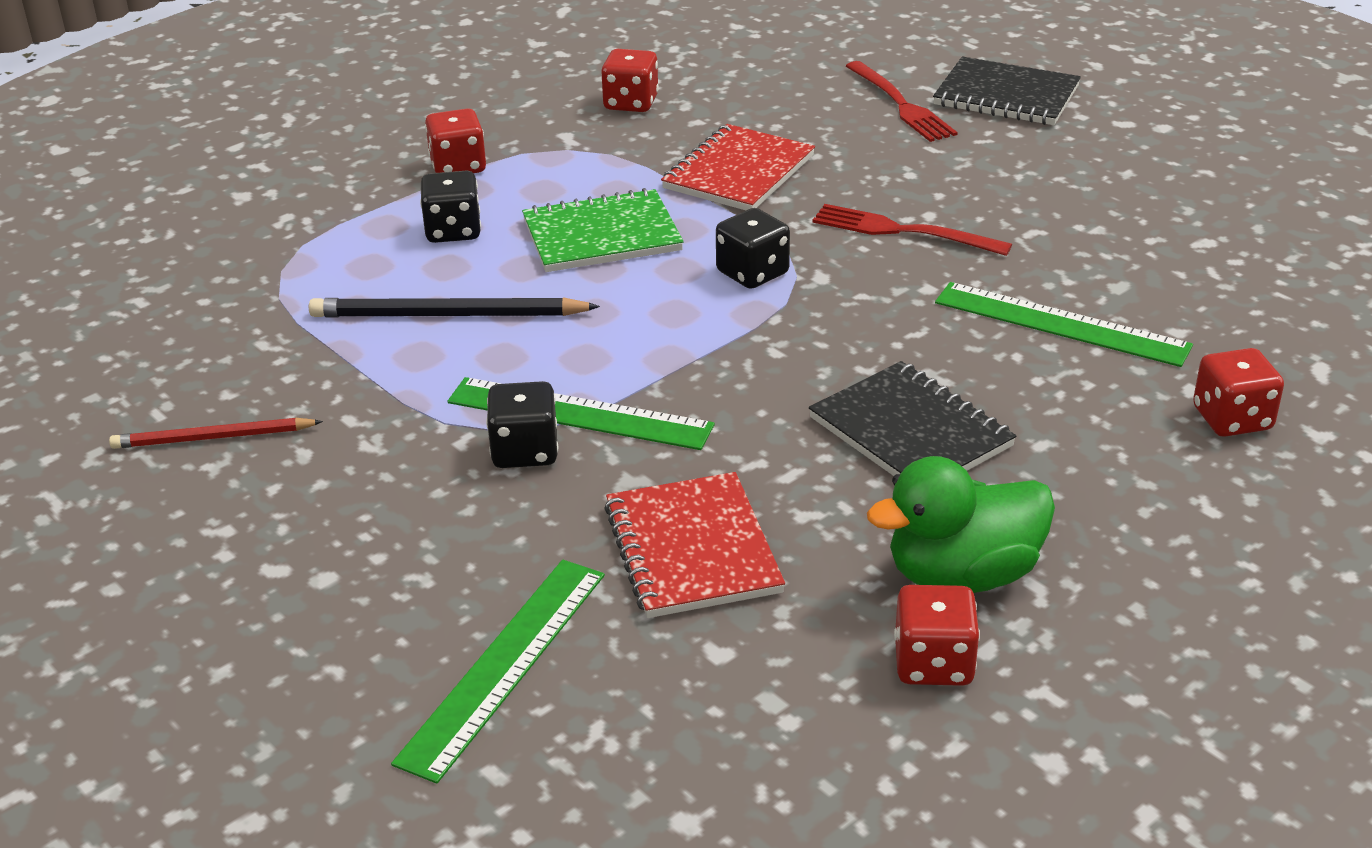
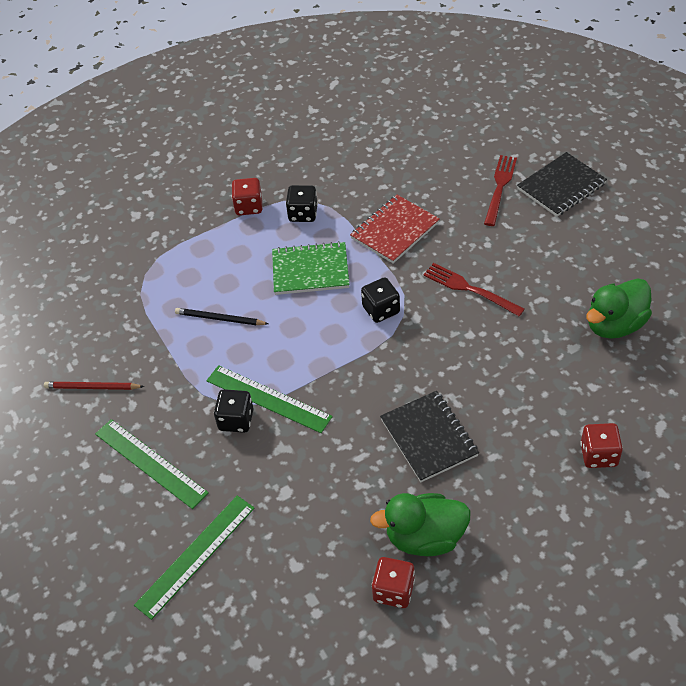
camera: 15 degrees right, 15 degrees up
(447, 315) = (219, 319): black pencil -> black pencil, size x0.66
(453, 231) = (235, 256): black dice -> black dice (303, 214)
(631, 103) = (351, 167): red dice -> none
(692, 549) = (299, 498): red notebook -> none
(901, 105) = (500, 187): red fork -> red fork turned 150 degrees counterclockwise
(1006, 96) = (561, 186): black notebook -> black notebook turned 75 degrees counterclockwise
(1061, 324) = (532, 372): green ruler -> green ruler (150, 463)
(1176, 250) = (614, 325): none -> green duck

